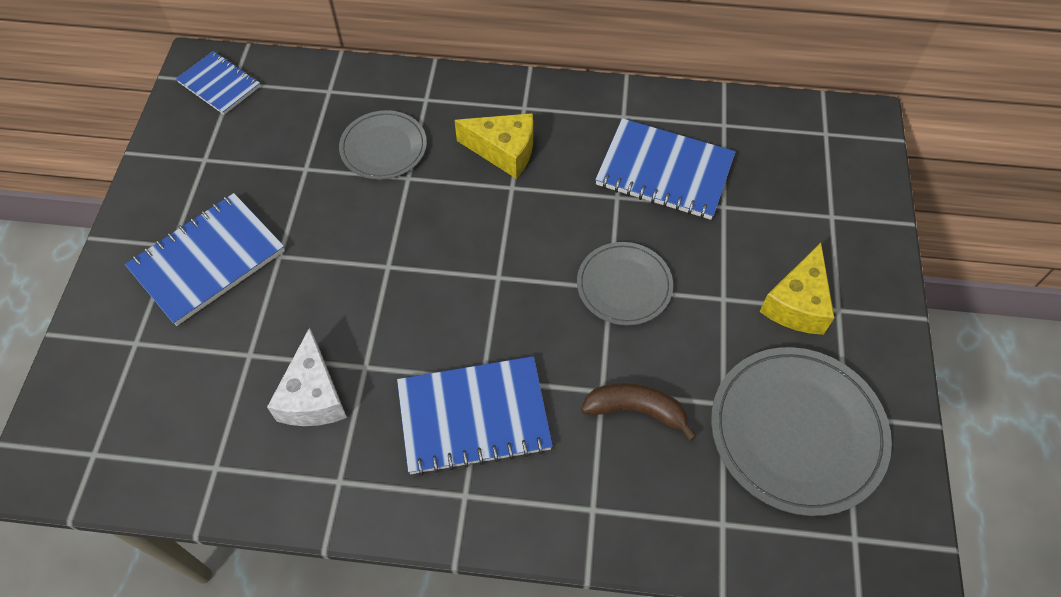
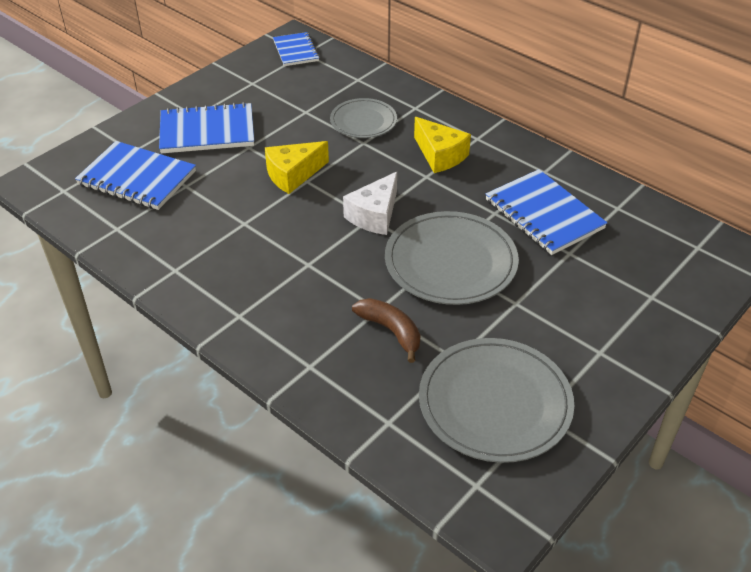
camera: 35 degrees right, 15 degrees down
(313, 396) = (201, 222): white cheese -> white cheese (374, 215)
(473, 416) = (283, 280): blue notebook -> blue notebook (137, 178)
(624, 285) = (450, 262): grey plate -> grey plate, size x1.68
(797, 303) = (570, 333): yellow cheese -> yellow cheese (293, 175)

